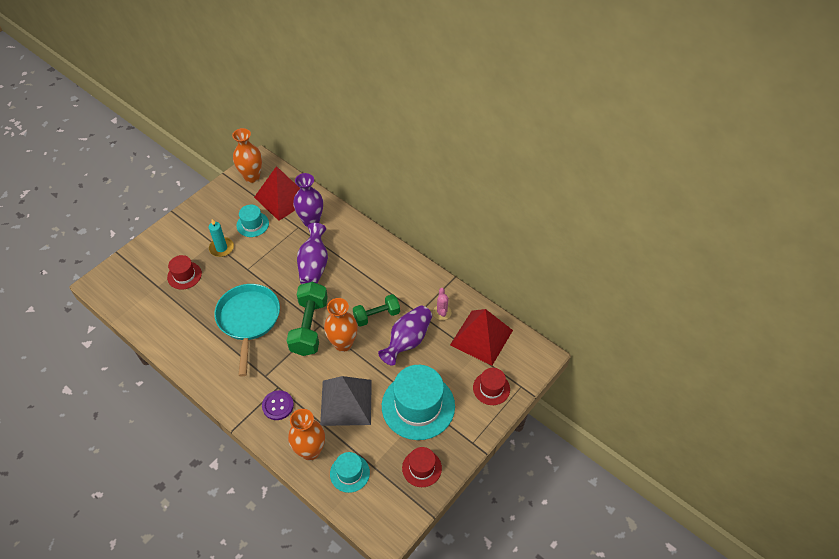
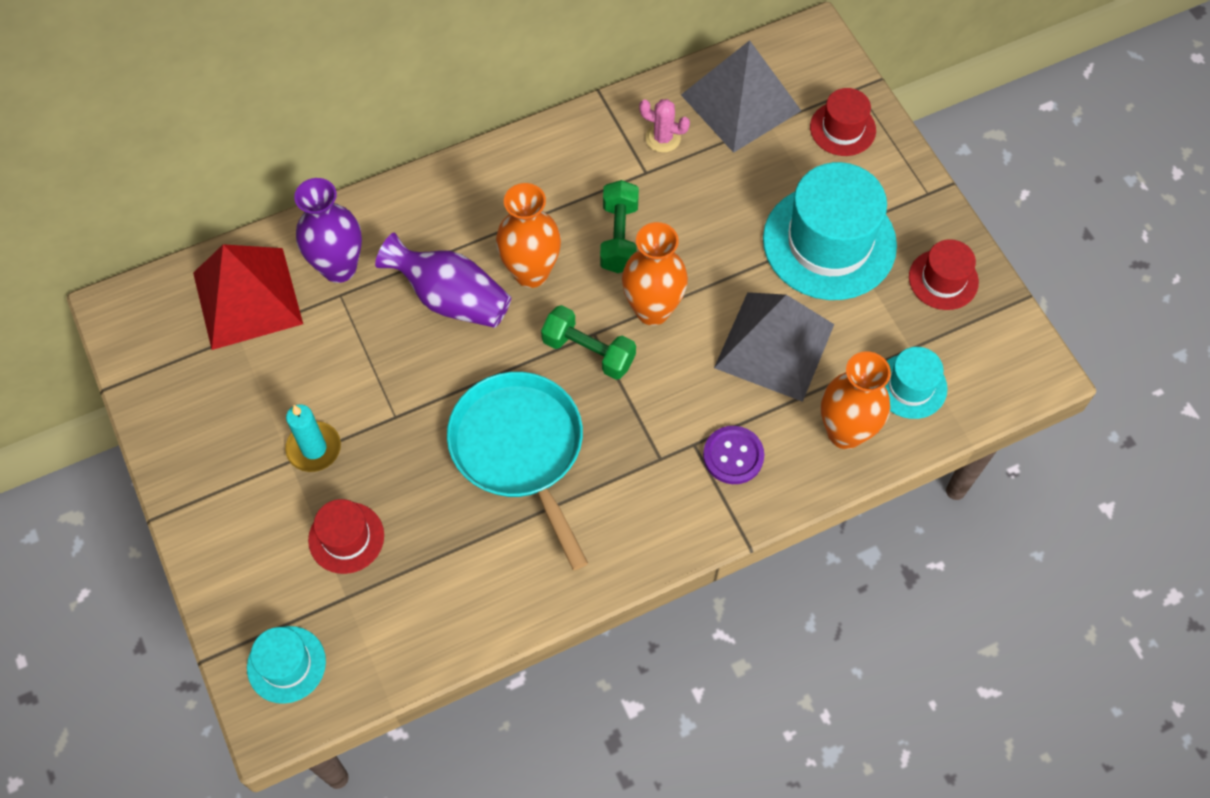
camera: 65 degrees left, 10 degrees up
(248, 320) = (520, 450): turquoise pan -> turquoise pan turned 45 degrees clockwise
(252, 177) = (152, 336): orange vase -> orange vase (531, 272)
(252, 224) = (284, 373): turquoise hat -> turquoise hat (286, 664)
(309, 327) = (588, 352): green dumbbell -> green dumbbell, size x0.64
(407, 341) = (695, 210): purple vase -> none
(481, 337) = (740, 102): red pyramid -> grey pyramid

